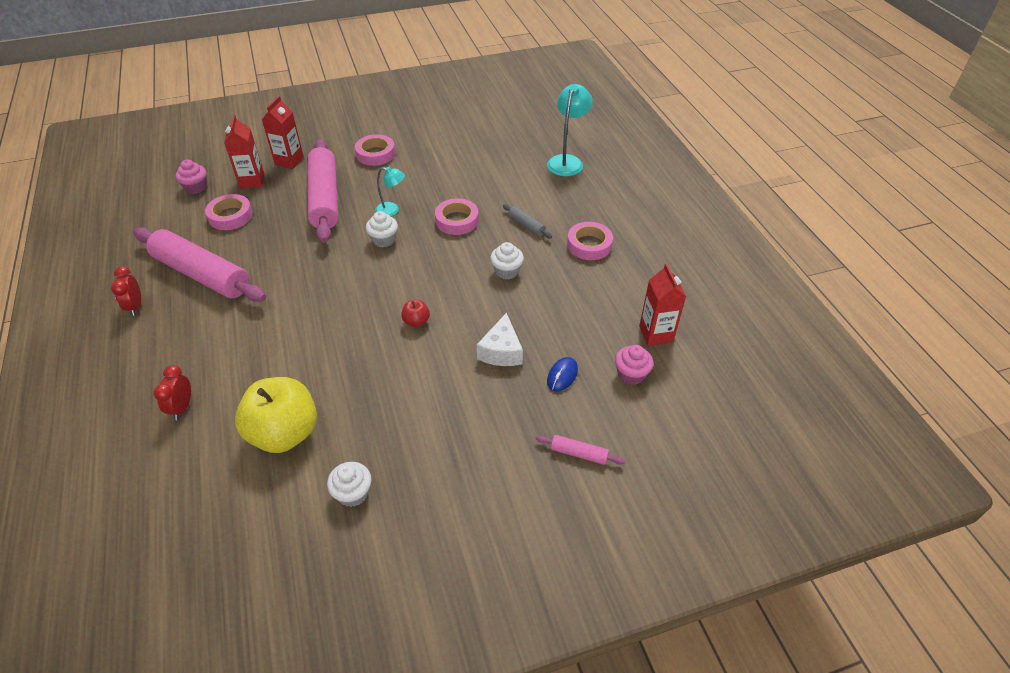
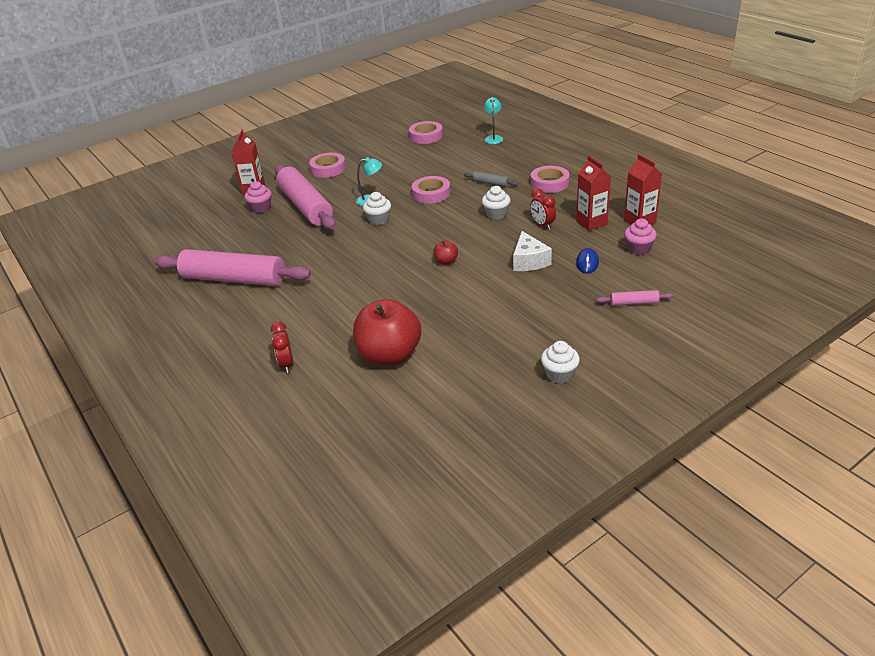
camera: 15 degrees left, 10 degrees down
(135, 306) = (189, 314): red clock -> red clock (542, 225)
(196, 187) = (181, 226): pink cupcake -> pink cupcake (261, 208)
(230, 216) = (229, 237): pink tape -> pink tape (426, 136)
(252, 181) = (230, 210): red carton -> red carton (591, 223)
(284, 433) = (390, 355): yellow apple -> red apple
(353, 493) = (476, 374): white cupcake -> white cupcake (559, 374)
(567, 161) = (493, 138): turquoise lamp -> turquoise lamp, size x0.60

